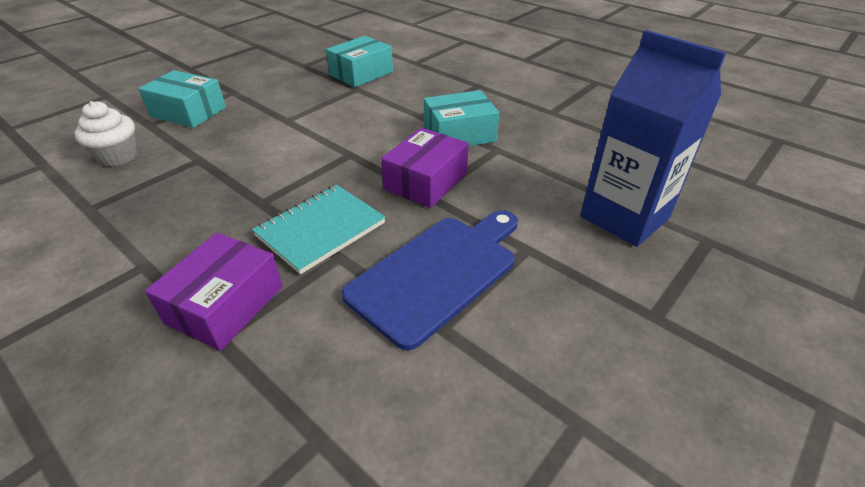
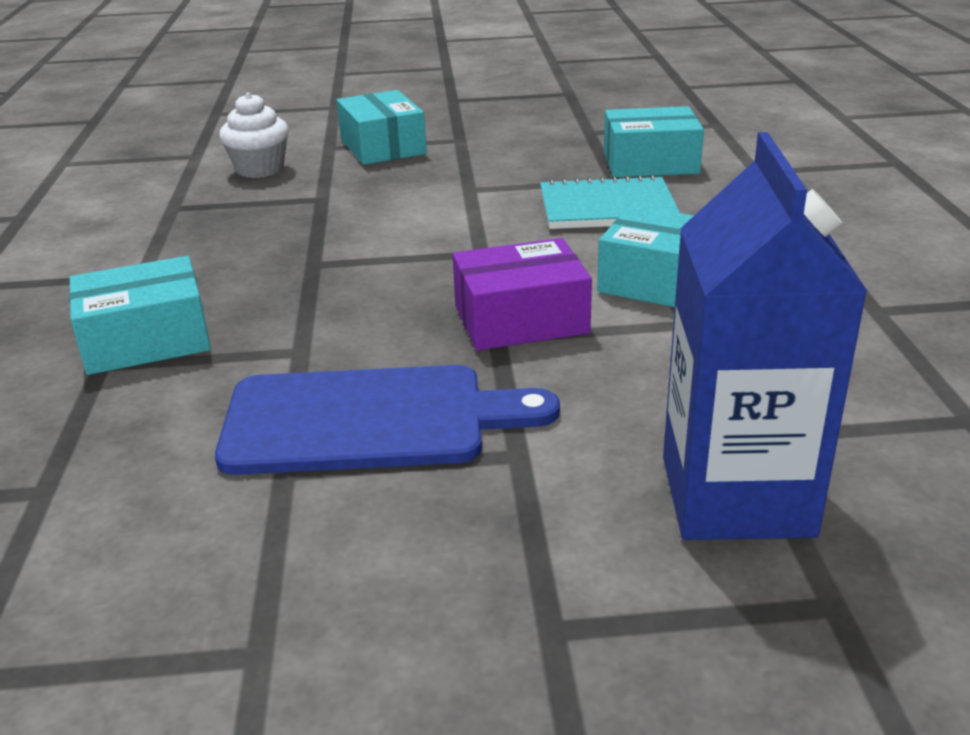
camera: 45 degrees right, 10 degrees down
(225, 304) = (146, 340): purple box -> turquoise box
(320, 229) = (325, 316): turquoise notebook -> turquoise notebook (607, 208)

